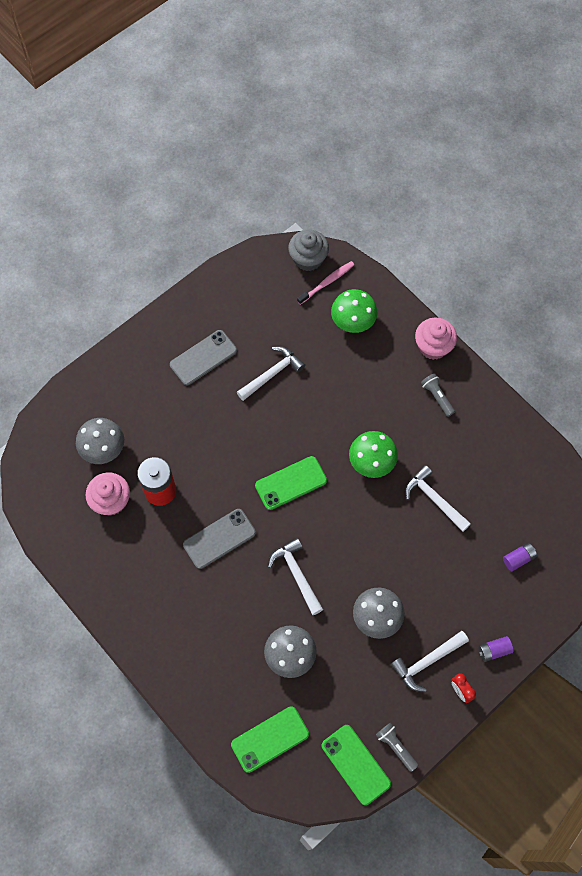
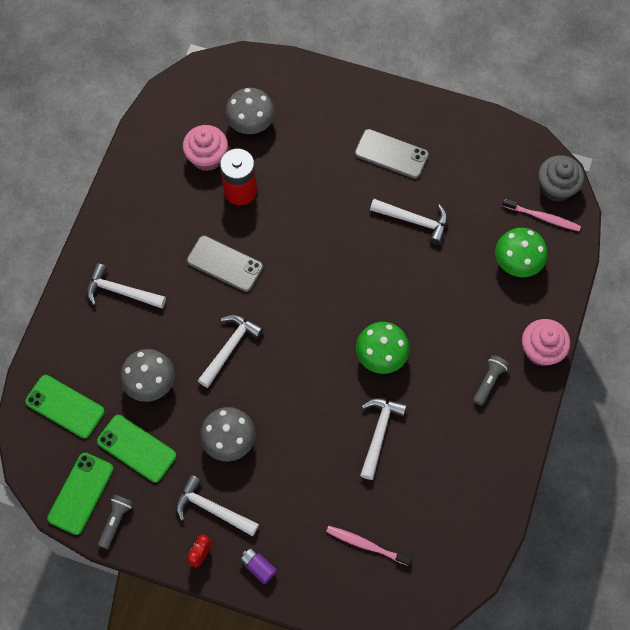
camera: 60 degrees right, 0 degrees up
(192, 637) = (120, 291): none -> white hammer
(291, 483) = (315, 295): green phone -> green phone (136, 448)
(518, 559) = (366, 545): purple battery -> pink toothbrush

